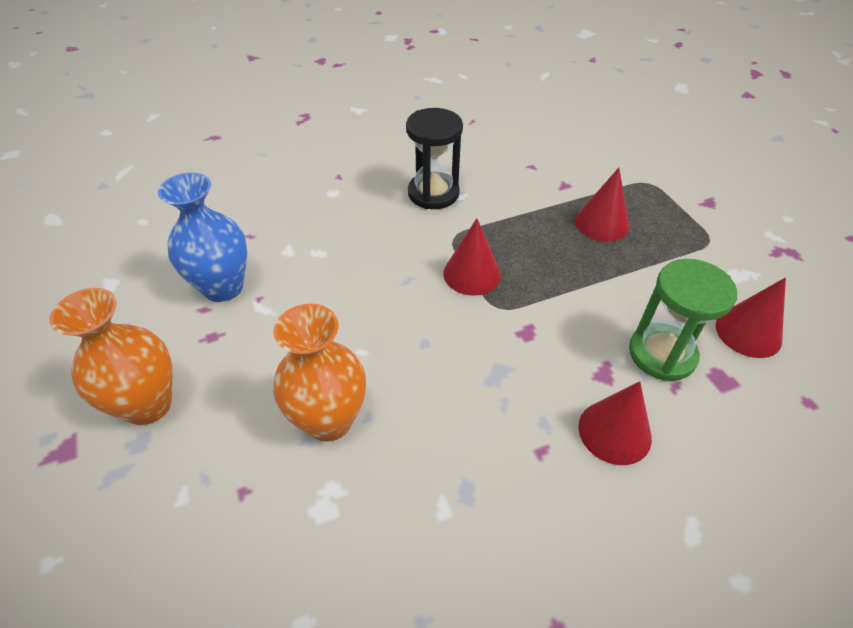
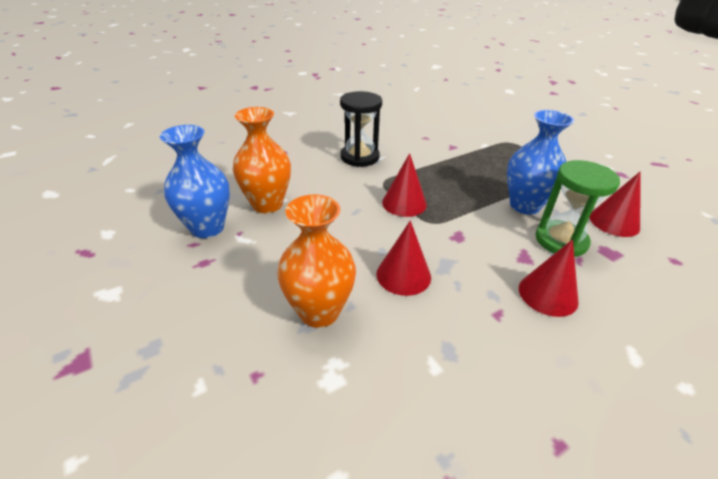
camera: 10 degrees left, 10 degrees down
(148, 405) = (155, 318): orange vase -> orange vase (267, 204)
(602, 223) = (487, 166): red cone -> red cone (403, 275)
(632, 293) = (524, 205): none -> blue vase

